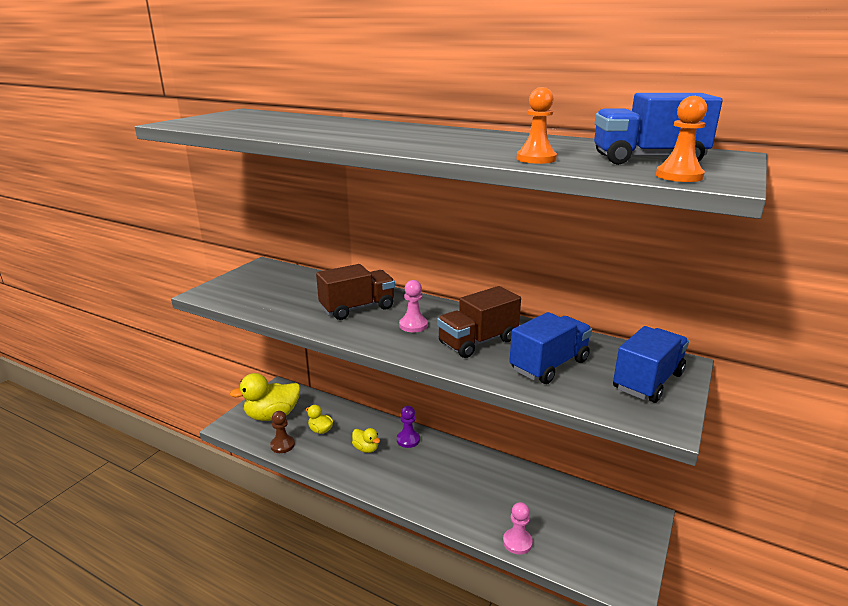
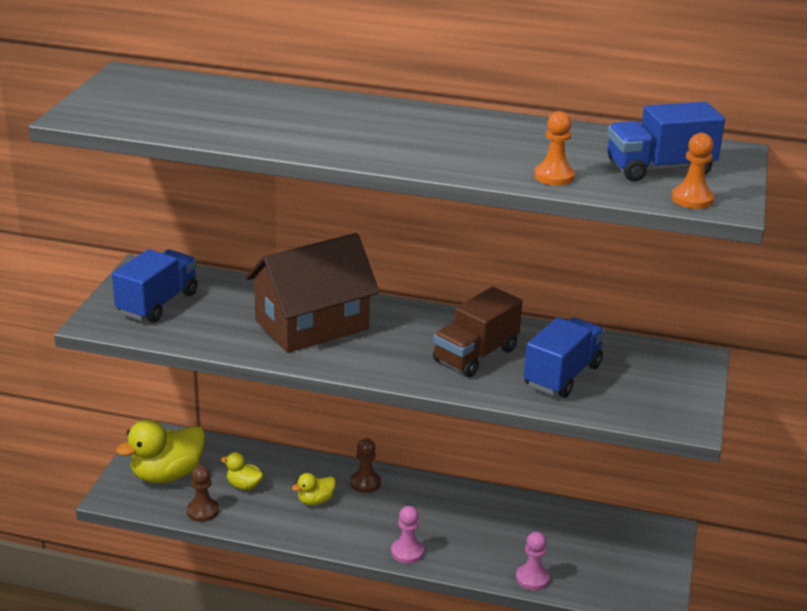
camera: 15 degrees left, 5 degrees up
(357, 308) = (312, 325): brown truck -> brown house
(366, 448) = (315, 501): yellow duck -> yellow duck turned 120 degrees clockwise
(408, 440) = (365, 483): purple pawn -> brown pawn
(413, 325) = (392, 341): pink pawn -> pink pawn (407, 552)
(648, 381) = (666, 382): blue truck -> blue truck (157, 303)

